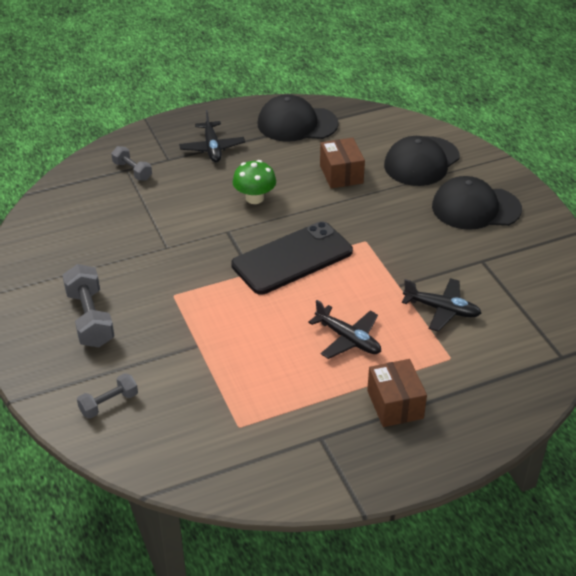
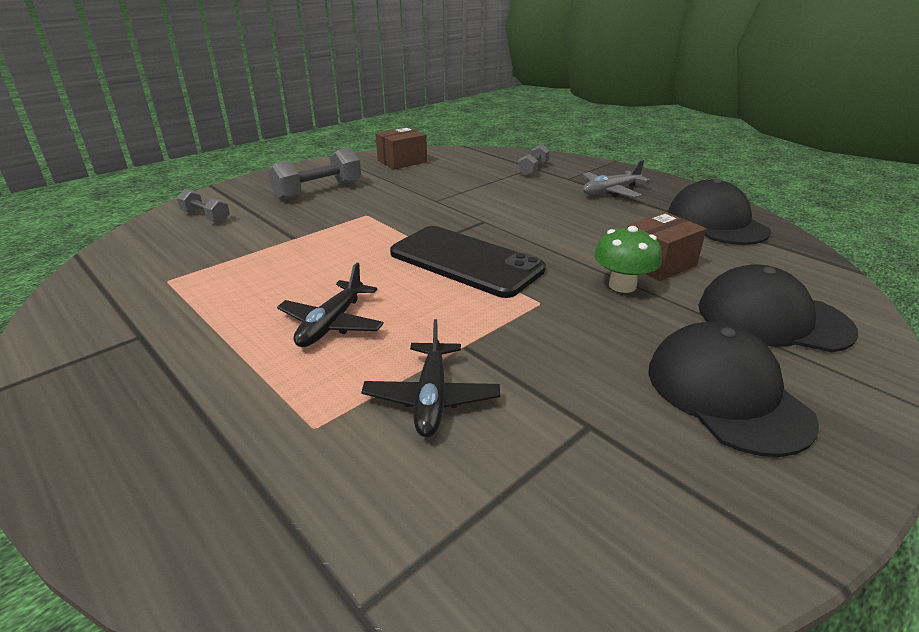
camera: 70 degrees right, 10 degrees down
(212, 148) = (610, 191): black plane -> grey plane
(254, 198) = (552, 224): green mushroom -> green mushroom (622, 285)
(395, 404) = (200, 386): brown box -> brown box (402, 161)

